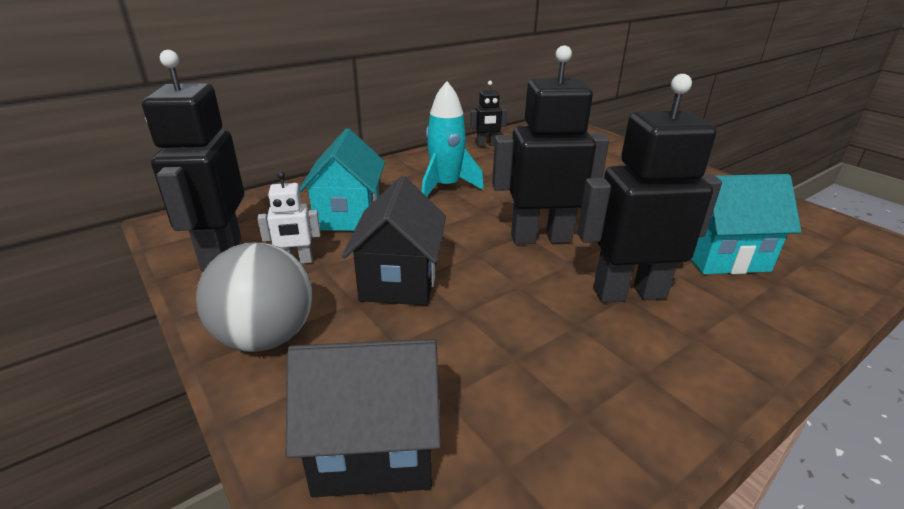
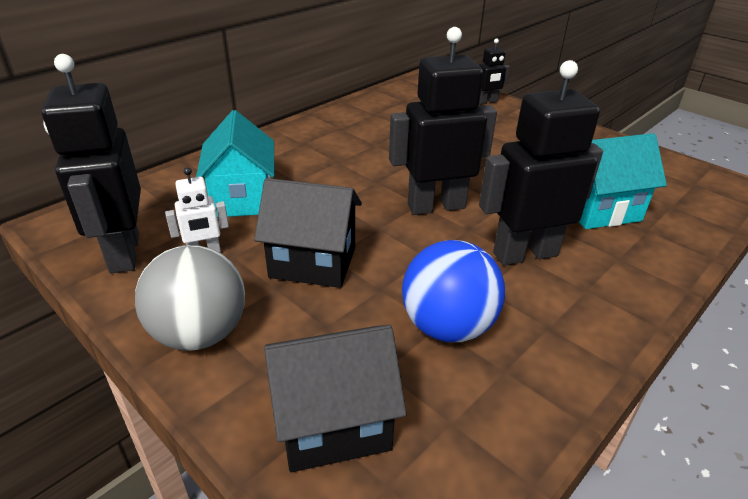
camera: 10 degrees left, 5 degrees up
(399, 280) = (313, 263): black house -> black house turned 75 degrees counterclockwise
(446, 187) = (332, 159): turquoise rocket -> none
(486, 145) = (362, 108): black robot -> black robot (487, 102)
(526, 360) = (447, 327): none -> blue ball

